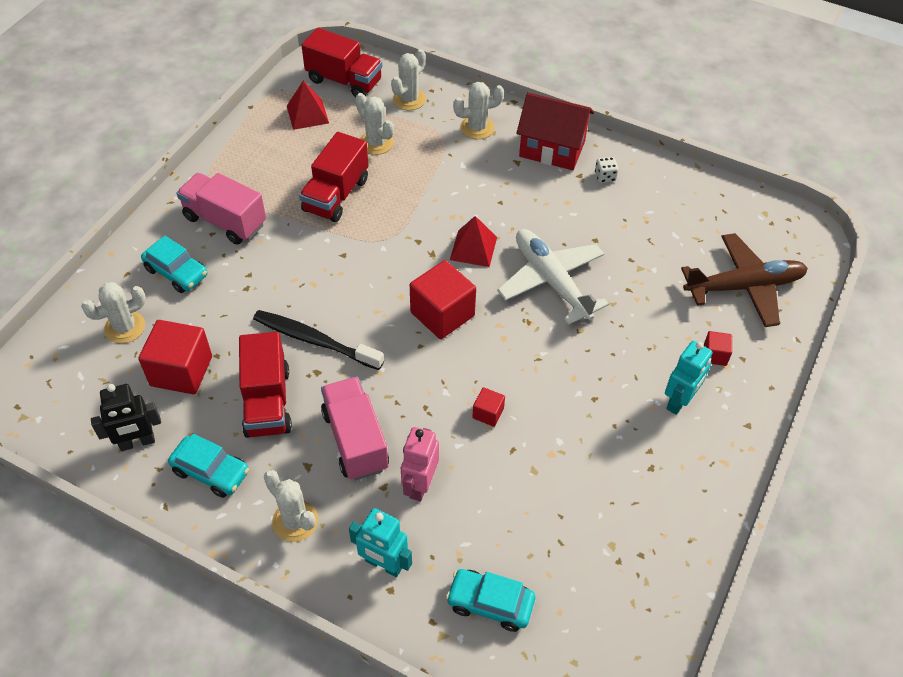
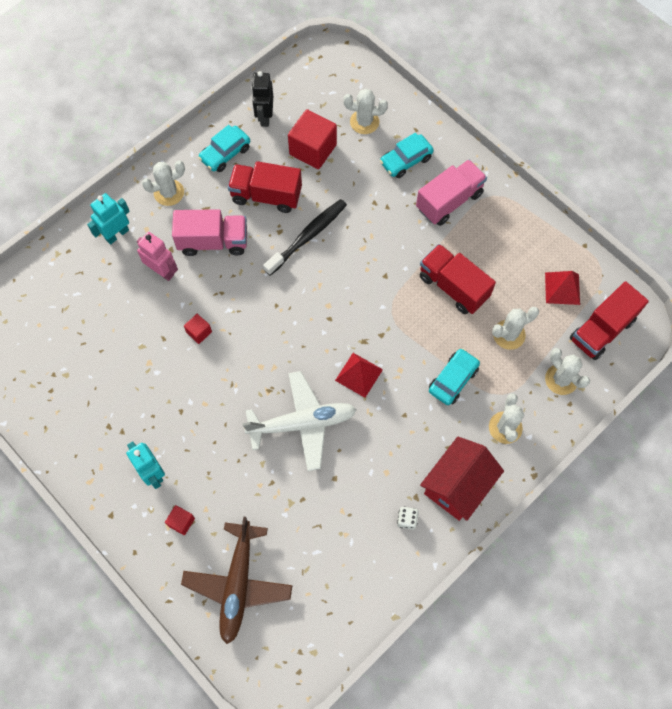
camera: 110 degrees right, 15 degrees up
(125, 327) = (364, 122): white cactus -> white cactus turned 75 degrees counterclockwise
(442, 314) = (300, 330): red cube -> none
(490, 603) = (63, 286): turquoise car -> turquoise car (453, 380)

